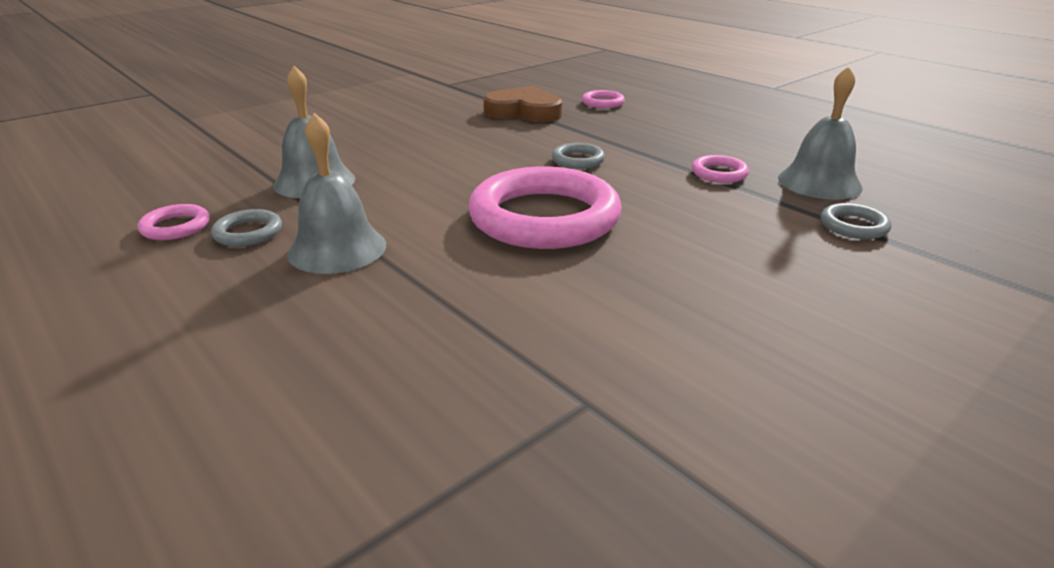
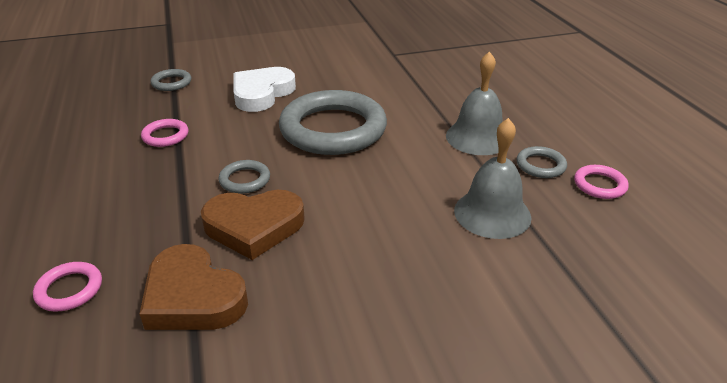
camera: 155 degrees left, 5 degrees up
(527, 139) = (254, 227): none -> brown heart
(544, 217) = (333, 129): pink ring -> grey ring
(706, 240) = (262, 93): none -> white heart
(819, 182) = (121, 111): grey bell -> none

